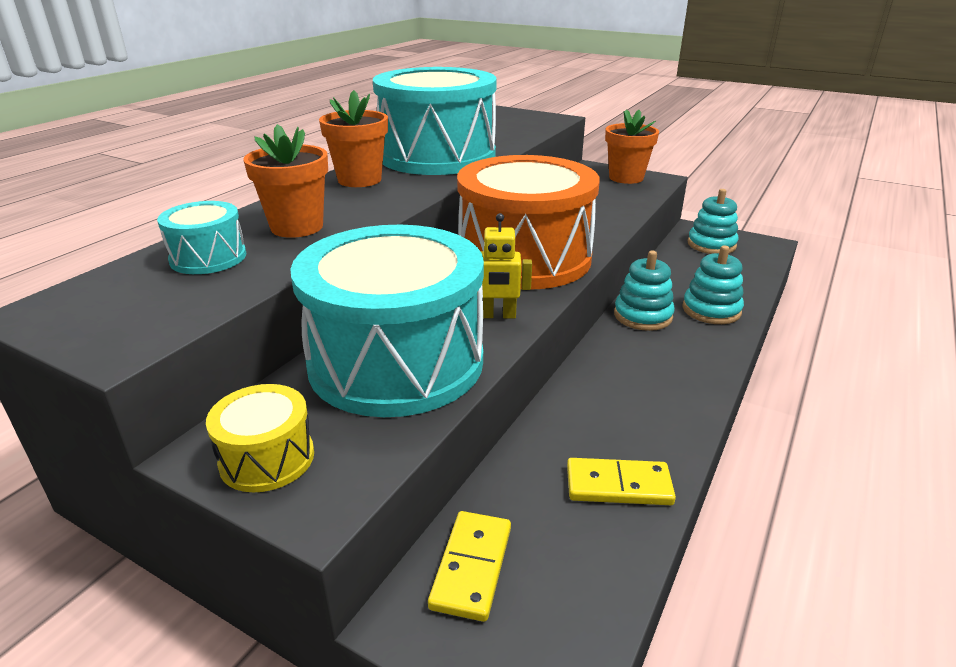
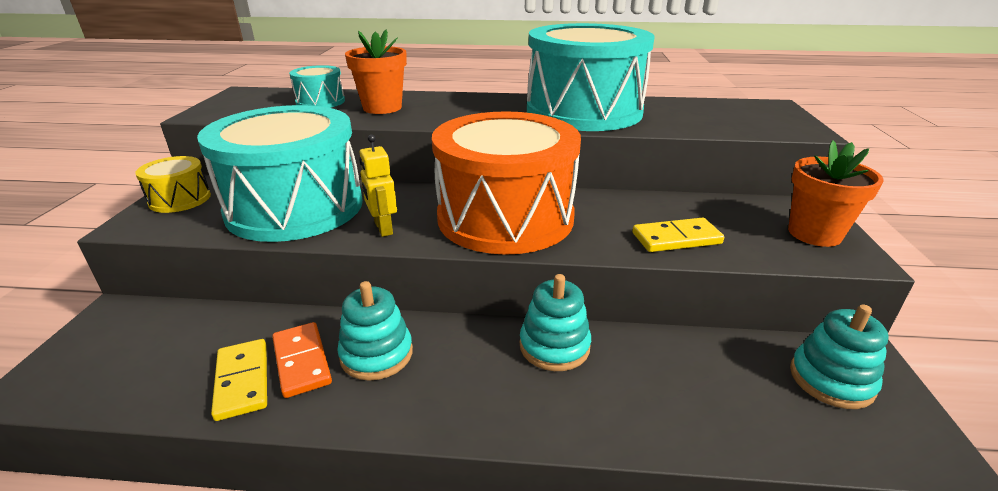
camera: 65 degrees right, 0 degrees up
(359, 180) = (491, 102): orange flower pot -> none
(471, 567) = (151, 326): yellow domino -> yellow domino (676, 238)
(604, 443) = (301, 361): none -> orange domino
(711, 310) = (618, 404): turquoise stacking toy -> turquoise stacking toy (376, 354)

